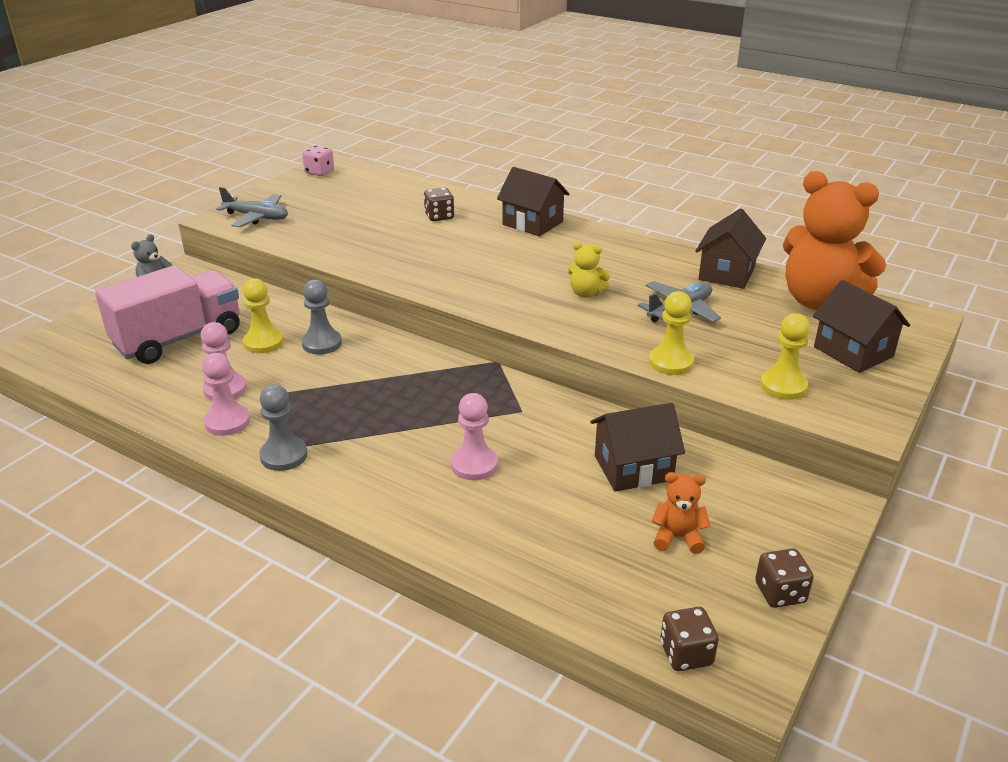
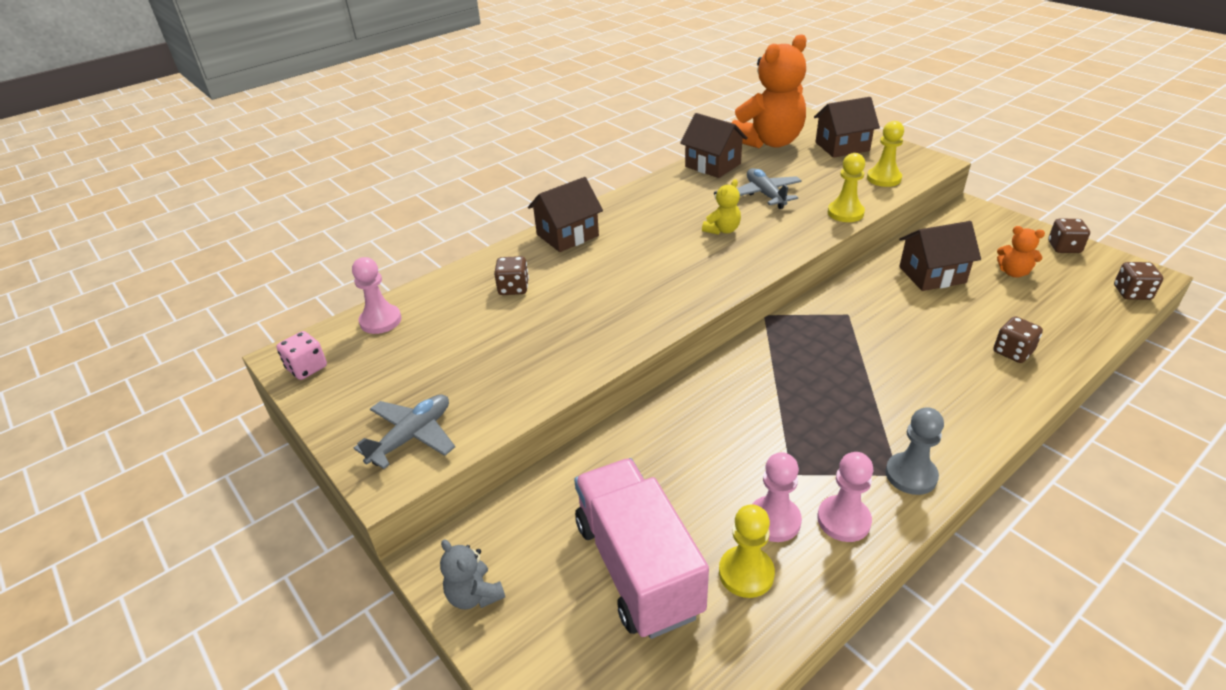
camera: 70 degrees left, 5 degrees up
(263, 342) = (676, 480): yellow pawn -> yellow pawn (746, 573)
(322, 343) = (695, 429): grey pawn -> none
(474, 464) = (927, 351): pink pawn -> pink pawn (380, 321)
(496, 527) = (1012, 352): none -> brown dice
(633, 468) = (932, 275): brown house -> brown house turned 75 degrees clockwise
(677, 537) = (1013, 272): orange teddy bear -> orange teddy bear turned 90 degrees counterclockwise

